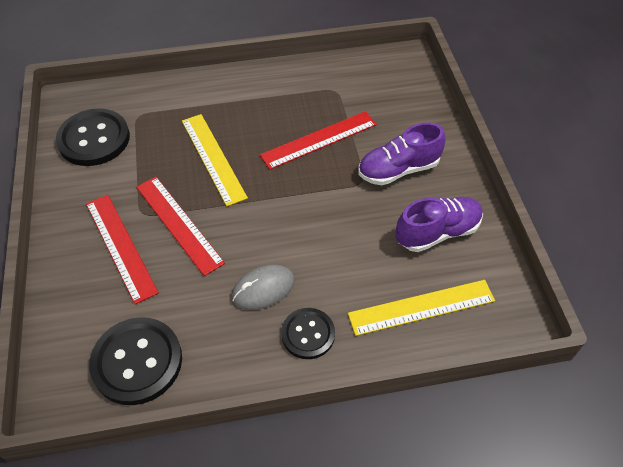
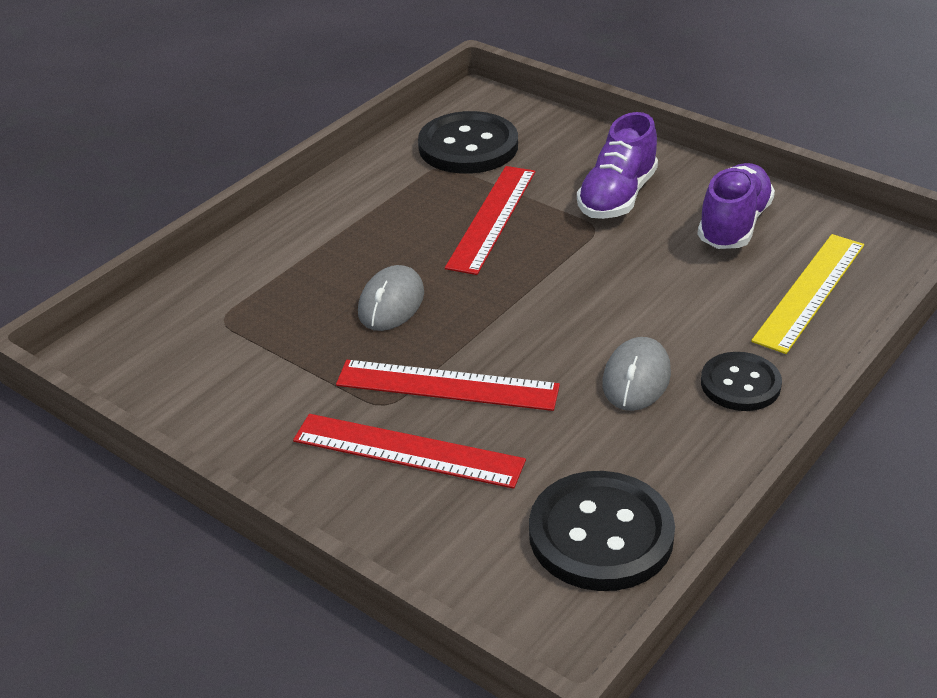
camera: 40 degrees left, 15 degrees down
(94, 139) = (196, 375): black button -> black button (468, 146)
(213, 158) = (391, 303): yellow ruler -> grey mouse

